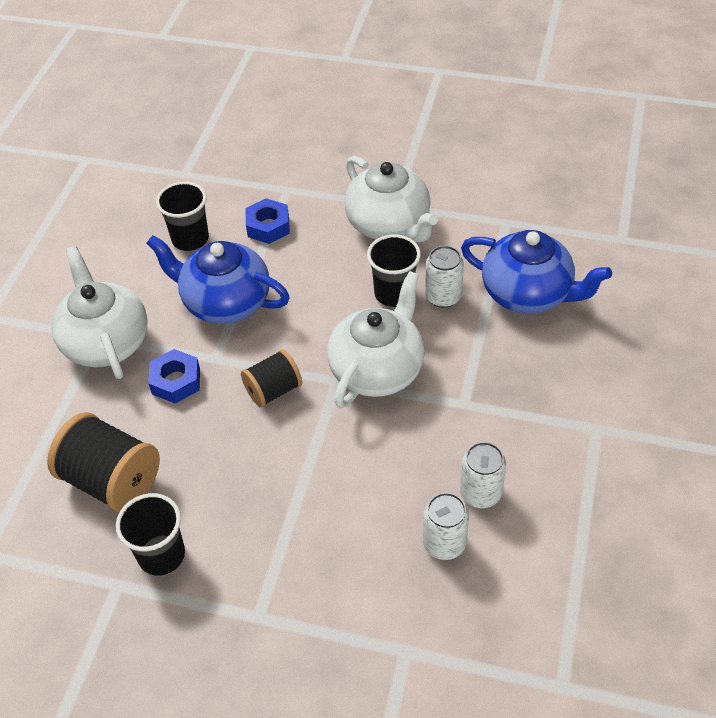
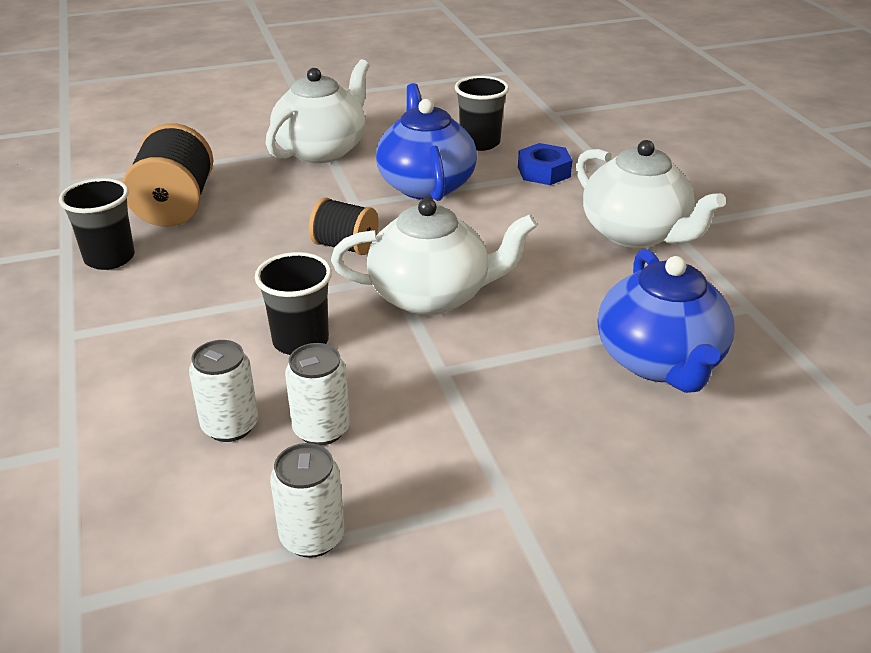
camera: 55 degrees right, 15 degrees down
(176, 381) = (309, 195): blue nut -> none
(389, 225) = (636, 233): white teapot -> white teapot turned 60 degrees counterclockwise
(394, 293) = (545, 270): black cup -> black cup (300, 341)
(443, 297) = (579, 302): white can -> white can (312, 537)

